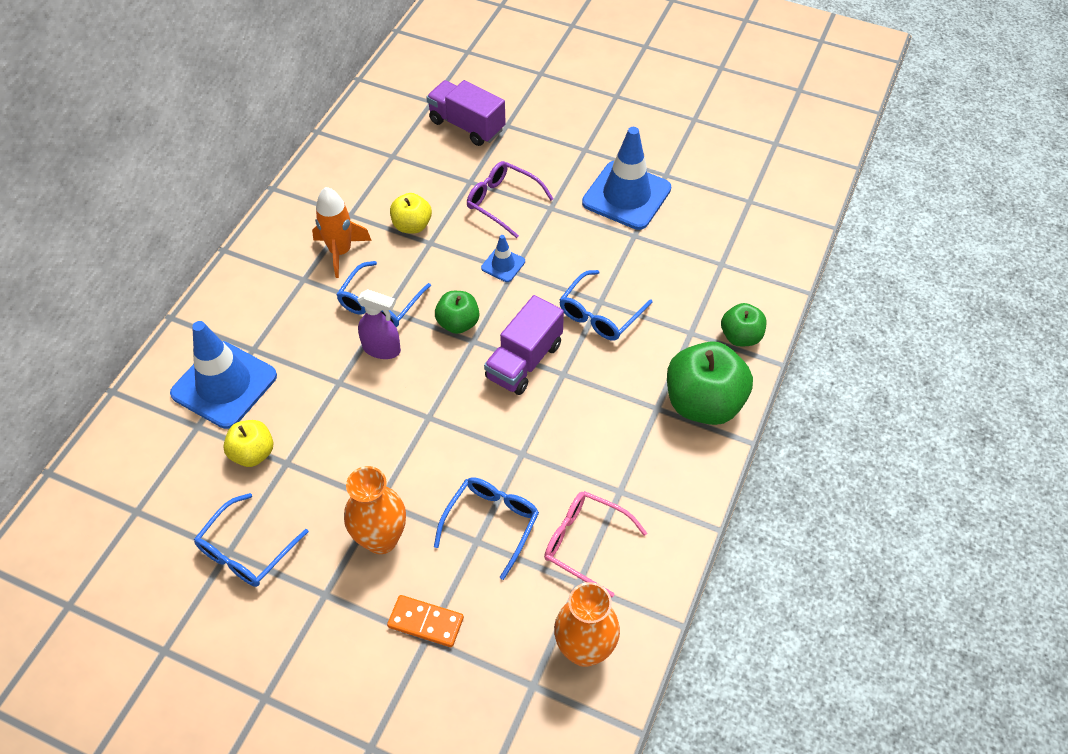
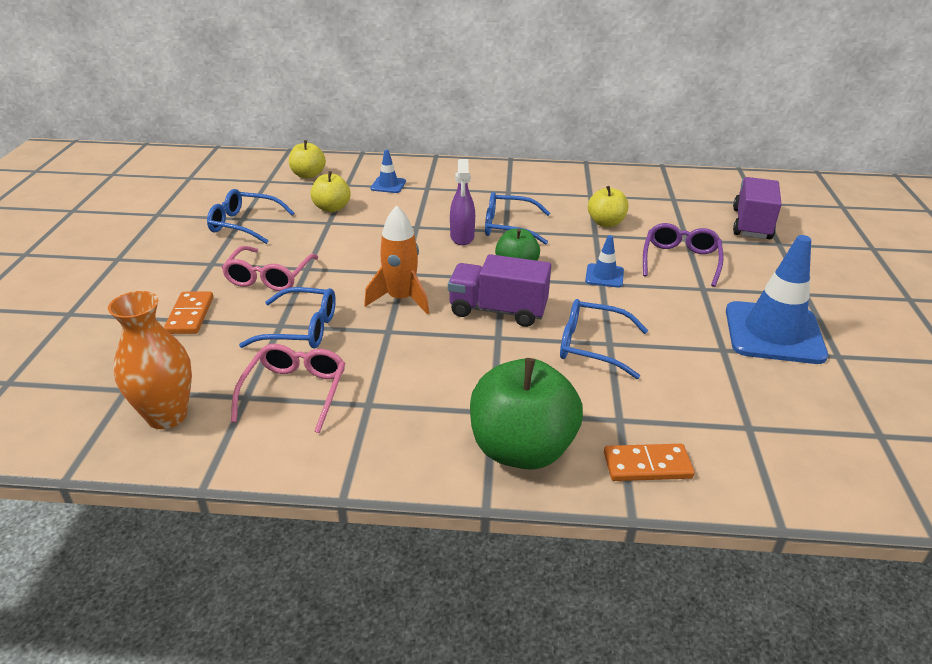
camera: 70 degrees right, 20 degrees down
(146, 463) = (308, 175): none -> yellow apple
(224, 385) = (388, 185): blue traffic cone -> blue traffic cone, size x0.46
(340, 252) = (548, 199): orange rocket -> orange rocket (401, 299)
(381, 539) = (269, 277): orange vase -> pink glasses
(740, 336) = (647, 466): green apple -> orange domino

